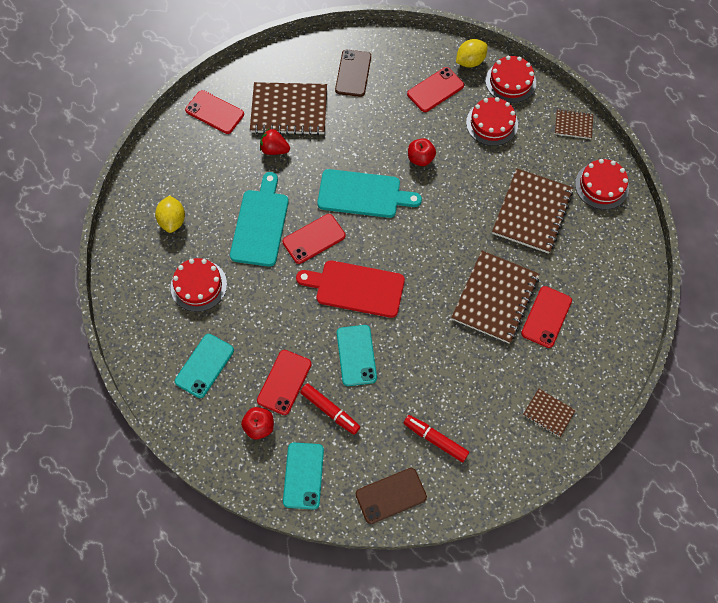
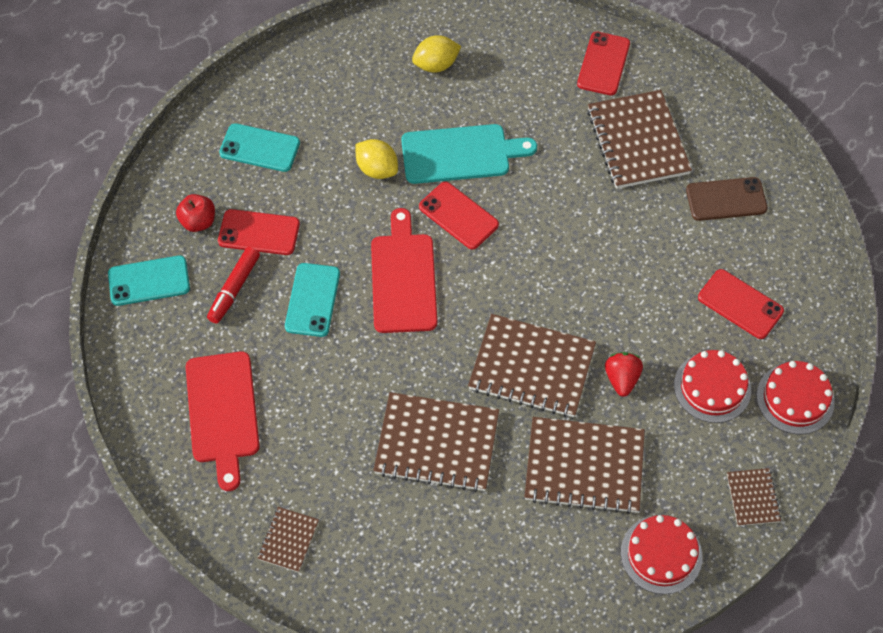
camera: 75 degrees right, 5 degrees down
(198, 285) = (359, 114): red cake -> none
(274, 149) = (572, 141): red strawberry -> red strawberry (621, 379)
(356, 355) = (312, 300): turquoise phone -> turquoise phone turned 60 degrees counterclockwise
(363, 194) = (541, 255): turquoise cutting board -> none
(391, 495) = (142, 378): brown phone -> none
(420, 159) = (620, 310): red apple -> none
(435, 440) = (222, 412): red marker -> red cutting board
(451, 224) = (531, 368): none -> brown notebook
(470, 61) = (808, 338): yellow lemon -> yellow lemon (377, 169)
(546, 317) = (427, 513): red phone -> none

